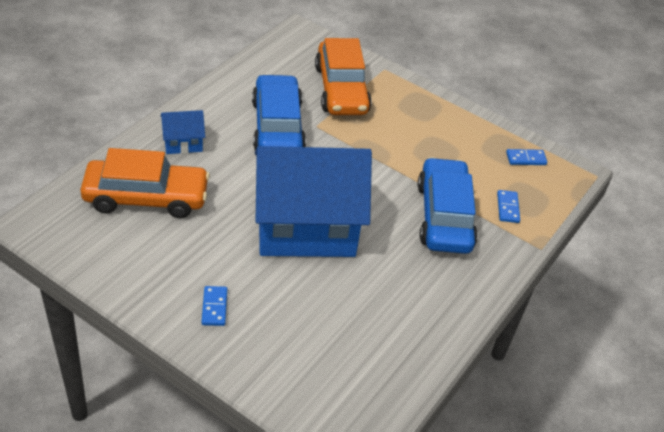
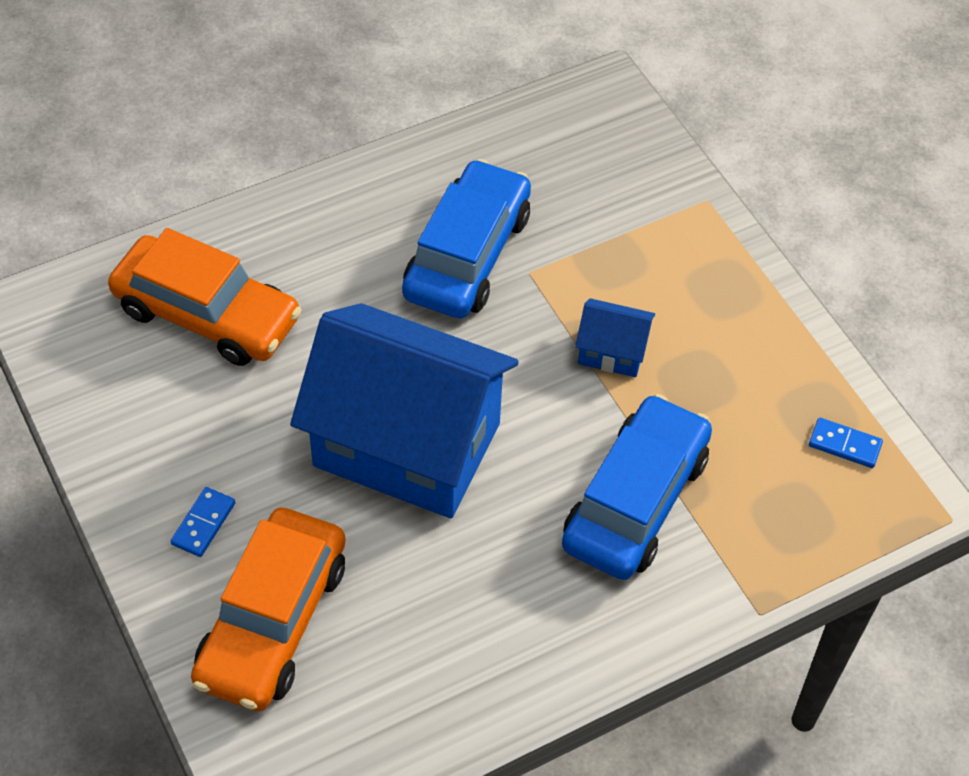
camera: 30 degrees right, 10 degrees up
(183, 143) = (309, 239): blue house -> blue house (612, 351)
(341, 89) = (610, 217): orange car -> orange car (272, 621)
(507, 208) = (751, 522): blue domino -> none

